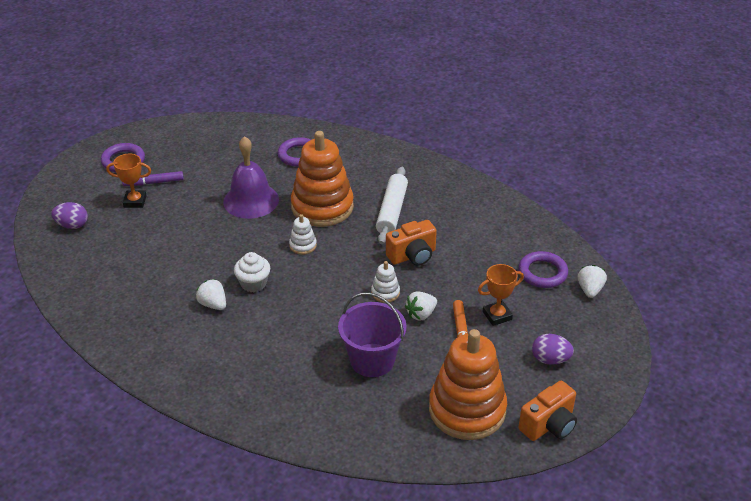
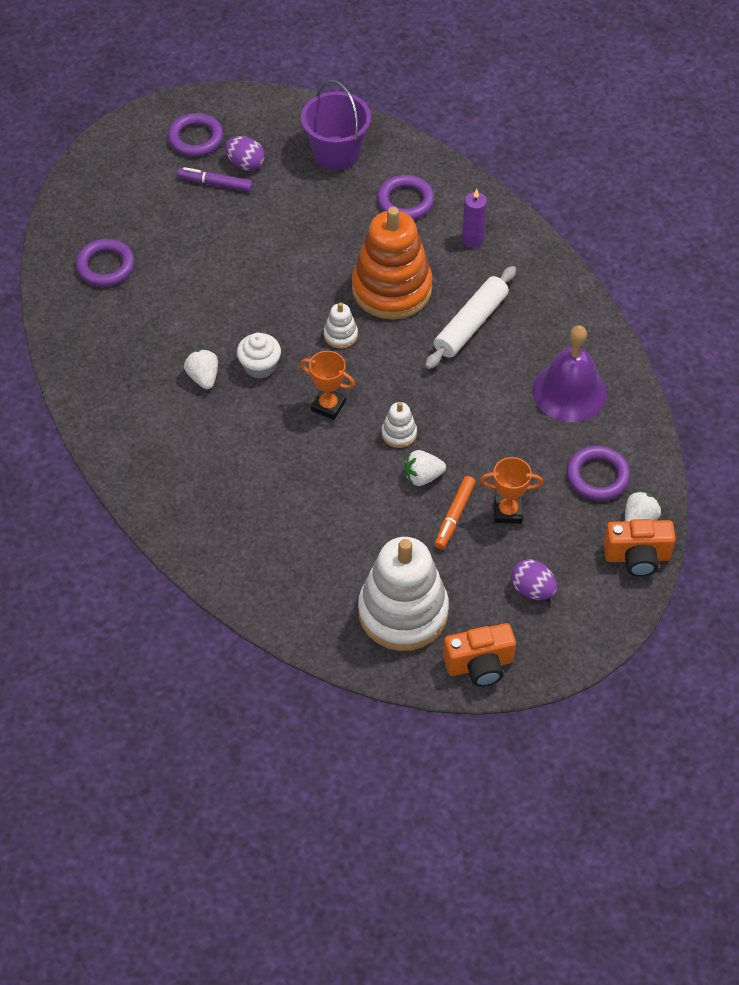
camera: 25 degrees right, 15 degrees up
(72, 225) = (100, 214): purple egg -> purple egg (245, 164)
(94, 256) = (105, 266): none -> purple ring
(135, 201) = (182, 204): orange trophy -> orange trophy (328, 406)
(251, 200) = (314, 249): purple bell -> purple bell (569, 391)
(360, 163) = (473, 240): none -> purple candle
(372, 360) = (336, 513): purple bucket -> purple bucket (336, 153)
(412, 256) = (458, 396): orange camera -> orange camera (637, 557)
(467, 410) = (403, 612): orange stacking toy -> white stacking toy

